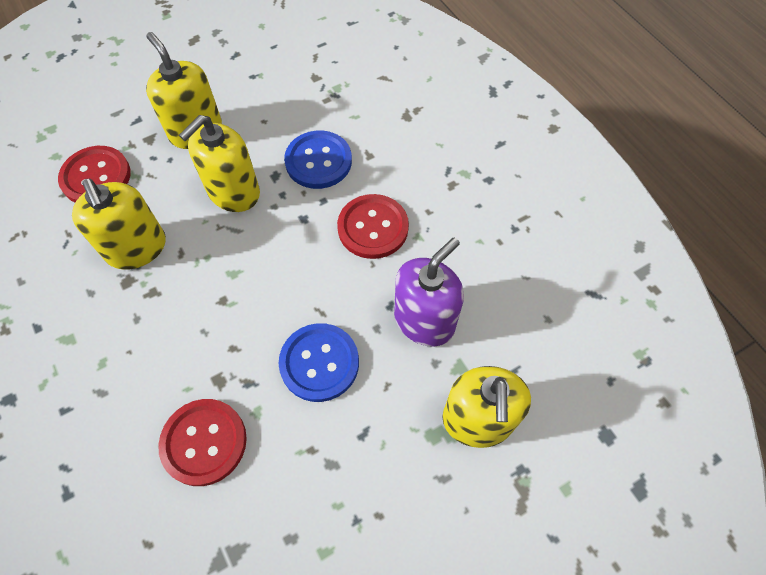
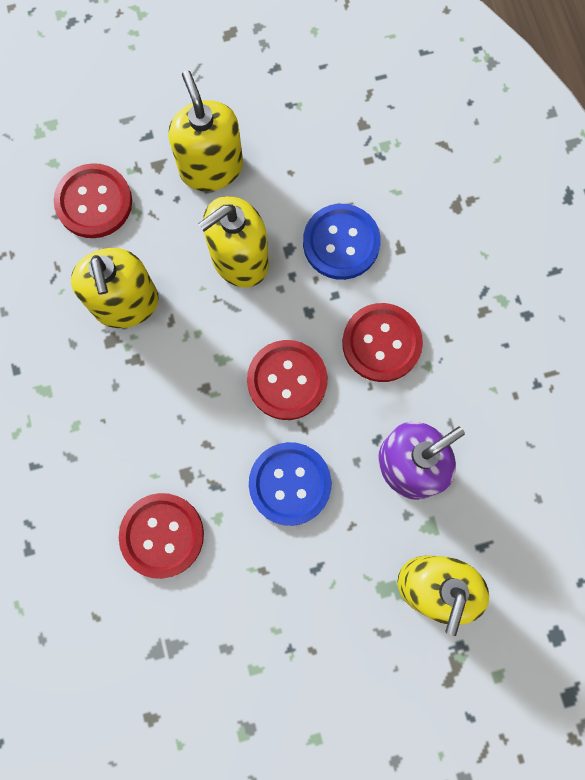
camera: 15 degrees right, 15 degrees up
(296, 276) = (287, 380): none -> red button

